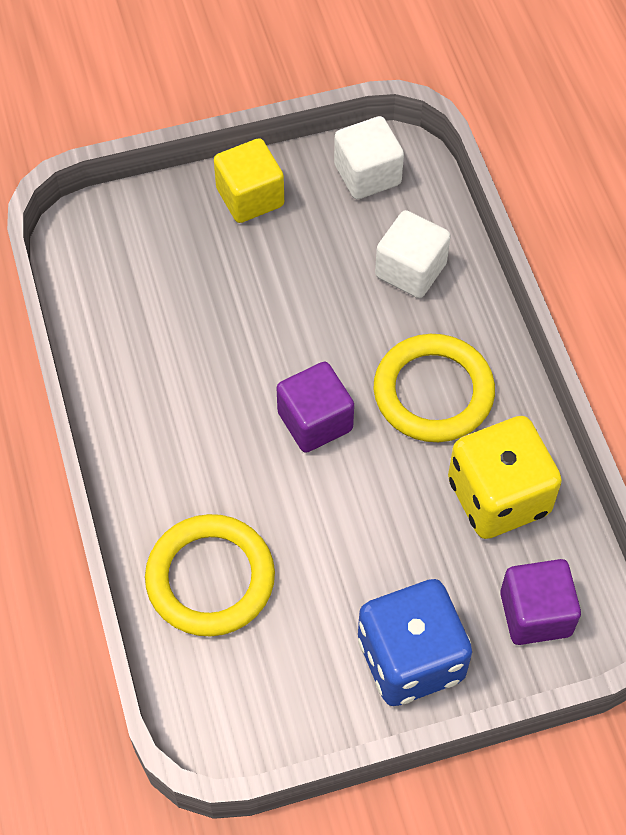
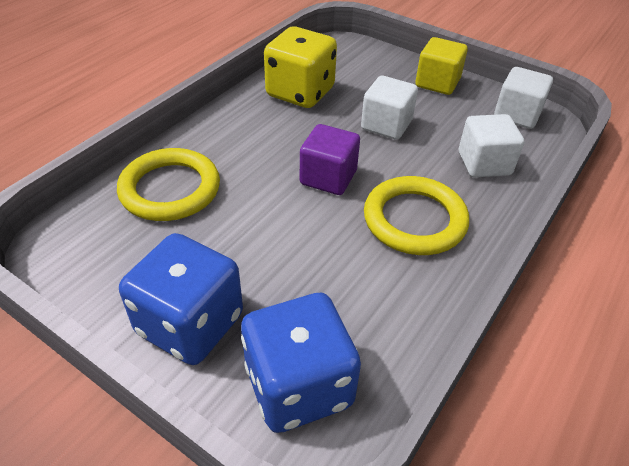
camera: 50 degrees right, 15 degrees down
(279, 306) = (386, 125): none -> white cube
(498, 496) = (376, 301): yellow dice -> yellow dice (300, 92)
(535, 614) = (299, 386): purple cube -> blue dice

